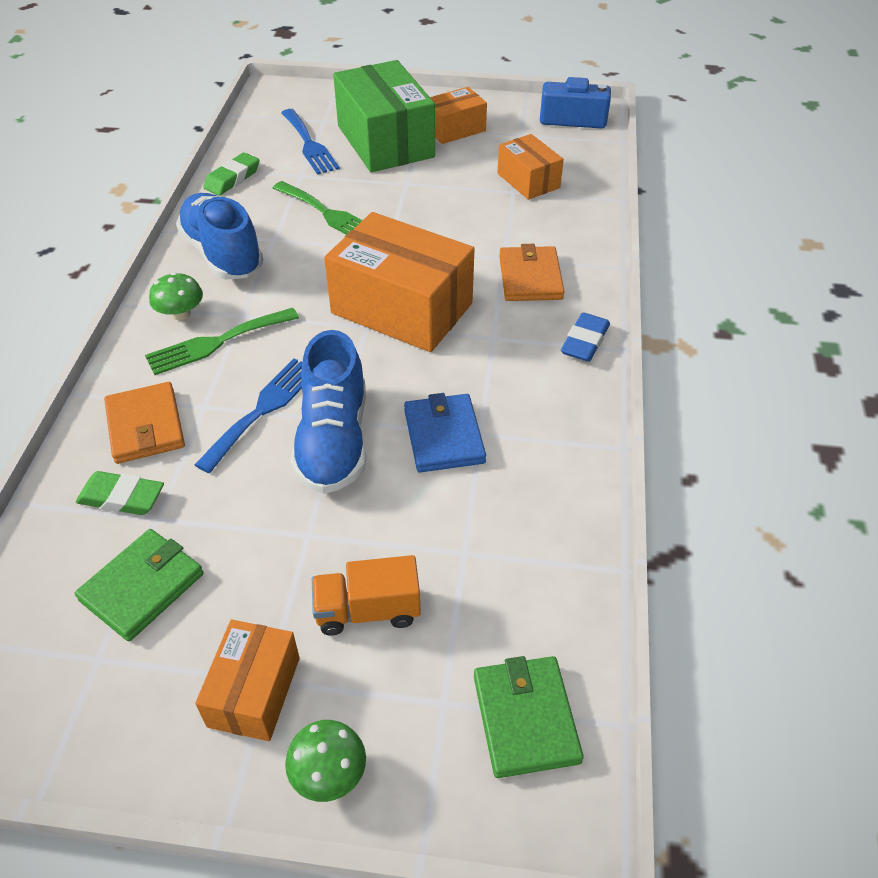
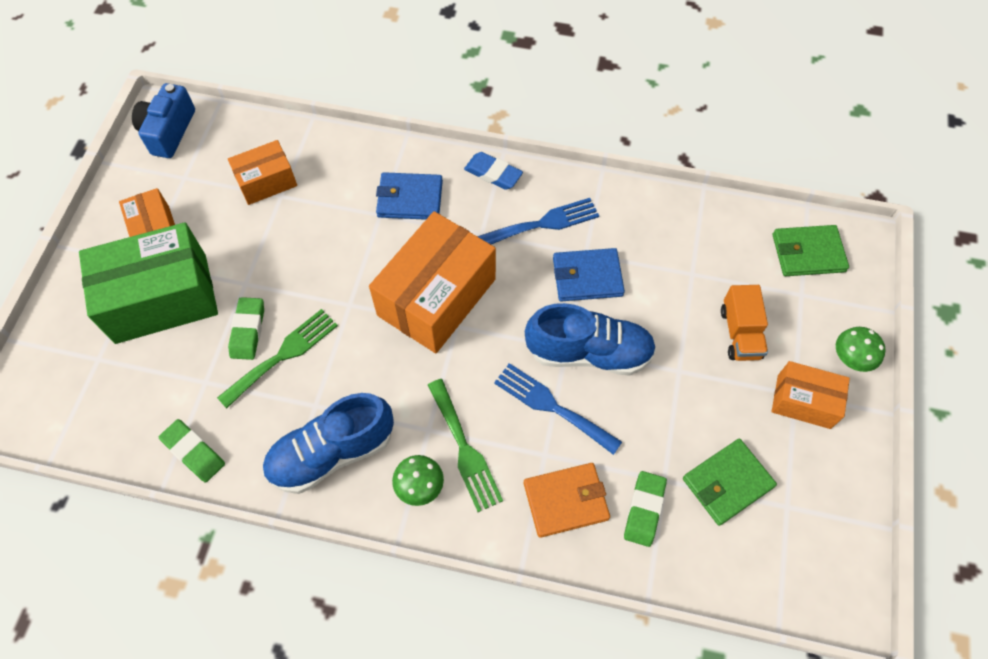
camera: 85 degrees left, 15 degrees up
(142, 587) = (727, 483): green wallet -> green wallet turned 75 degrees counterclockwise
(309, 144) = (145, 373): blue fork -> blue fork (543, 223)
(354, 191) = (248, 330): none -> green eraser
(530, 278) = (410, 199): orange wallet -> blue wallet

